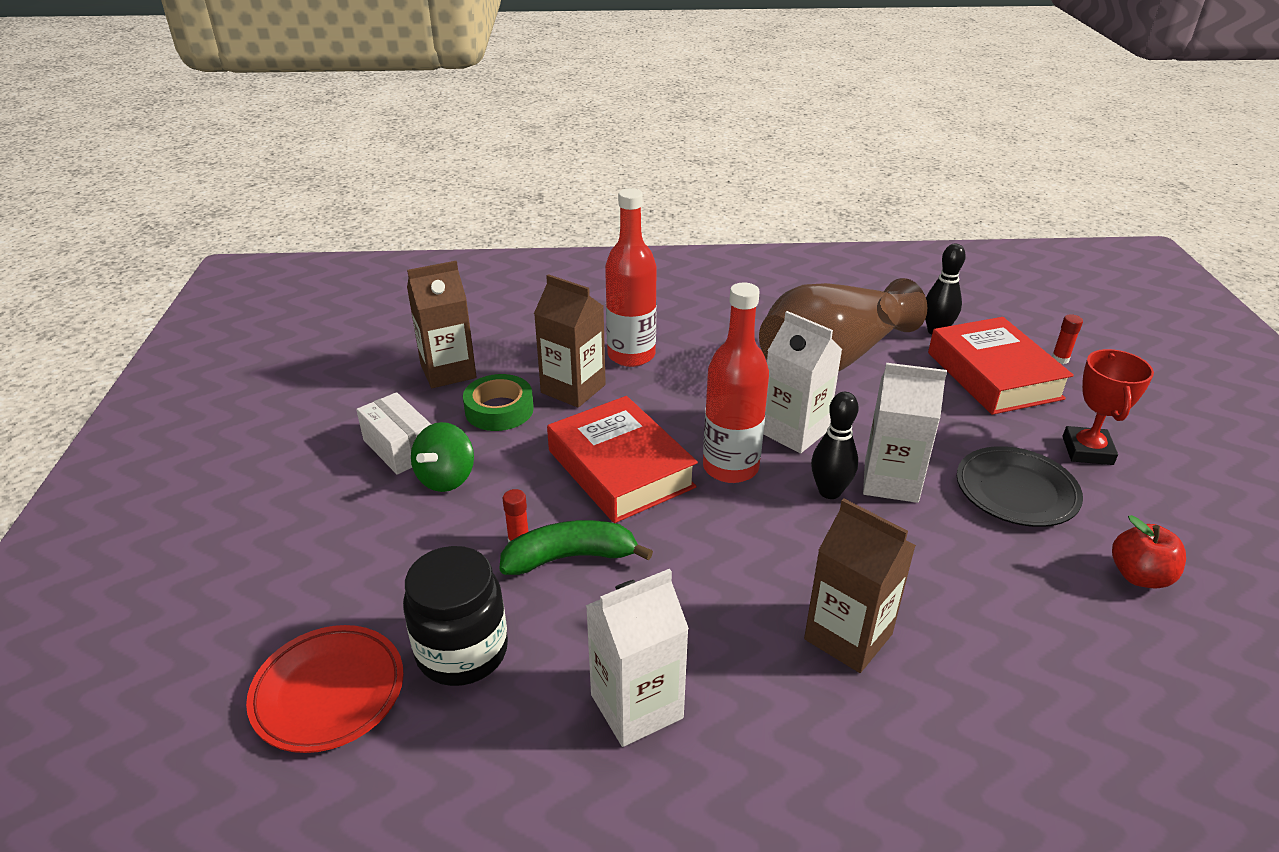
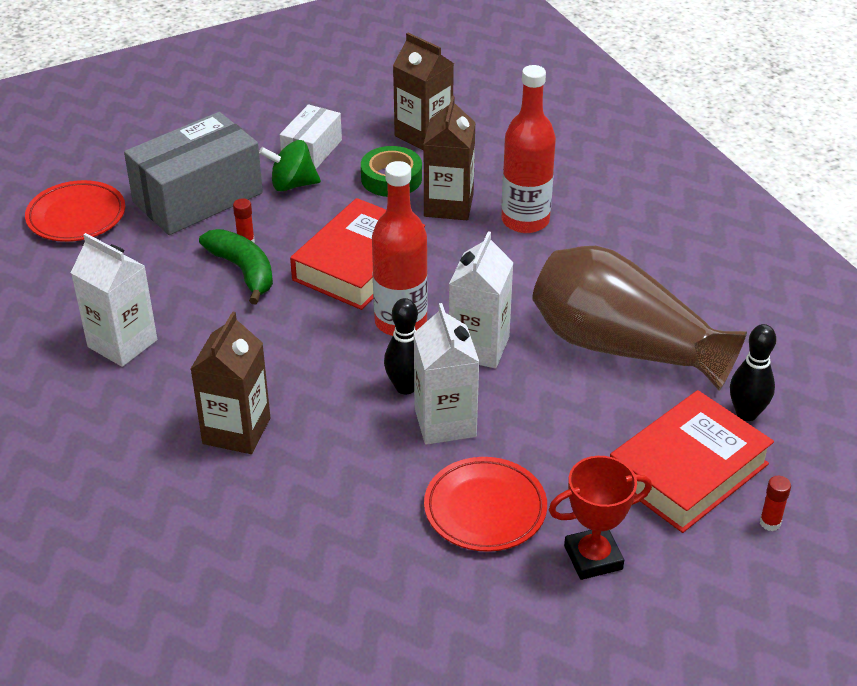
camera: 65 degrees right, 5 degrees up
(399, 560) = (198, 197): none -> grey box
(462, 652) = (132, 255): black jar -> none
(1016, 491) = (485, 509): black plate -> red plate
(1139, 576) = (409, 605): red apple -> none

